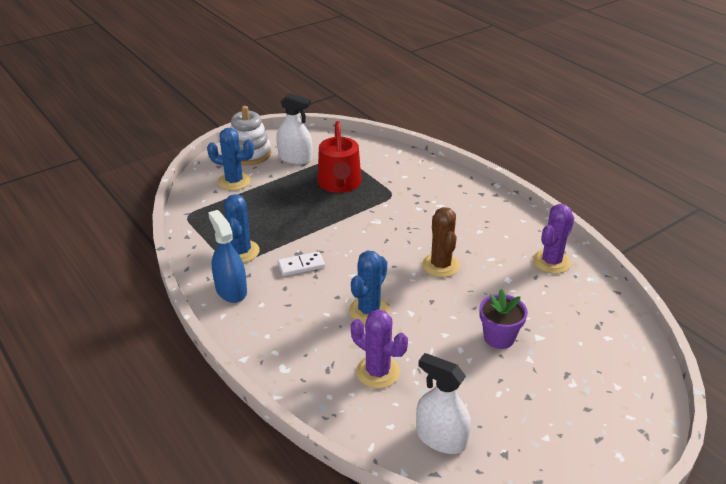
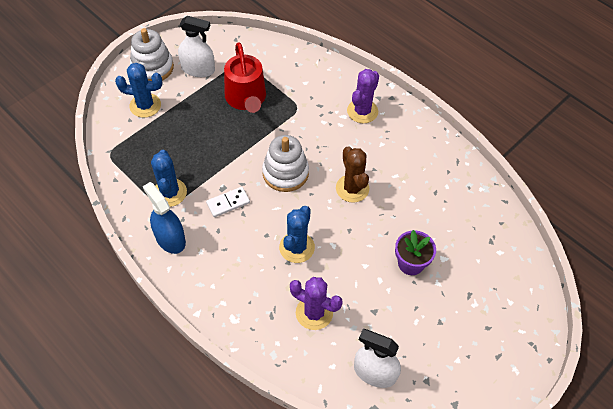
camera: 10 degrees left, 20 degrees up
(369, 246) = (285, 173): none -> white stacking toy
(551, 262) = (447, 173): purple cactus -> purple cactus (362, 111)

